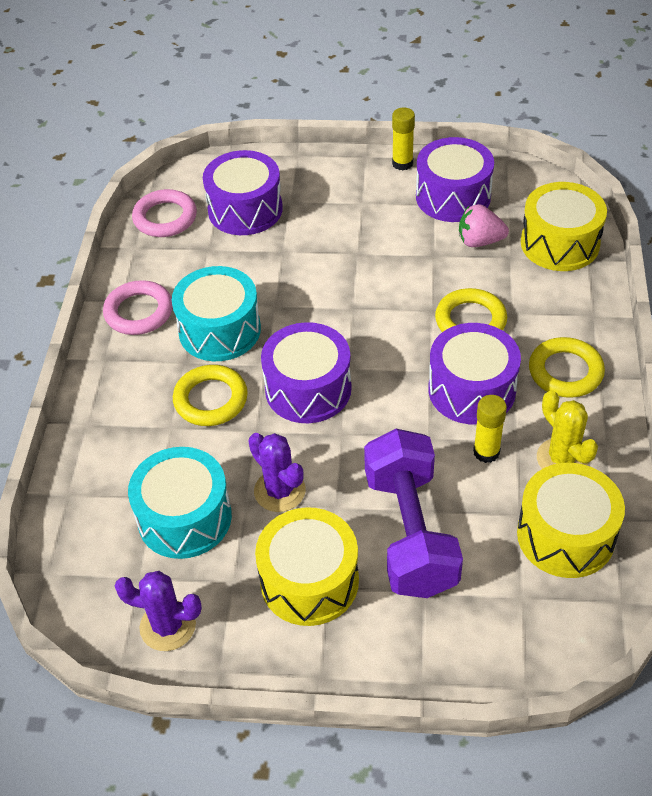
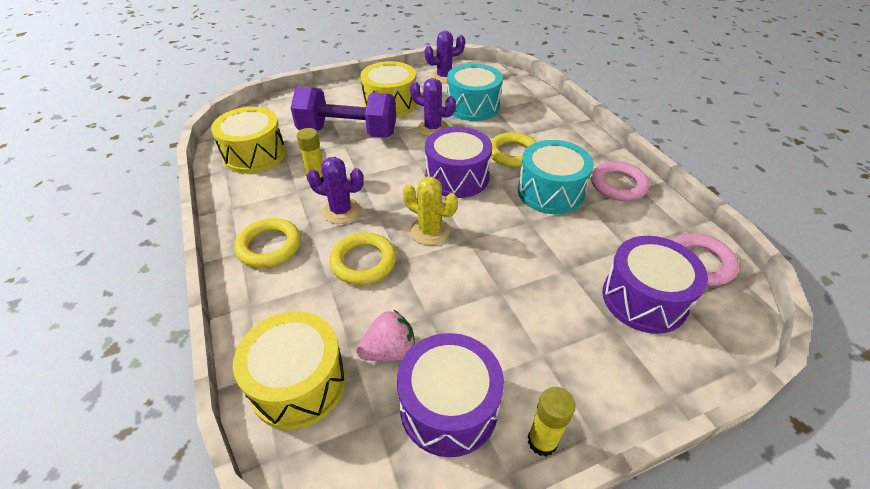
camera: 150 degrees right, 5 degrees down
(410, 532) = (348, 132): purple dumbbell -> purple dumbbell turned 45 degrees counterclockwise
(472, 390) = (341, 211): purple drum -> purple cactus
(562, 459) = (263, 190): yellow cactus -> yellow cactus (429, 231)

